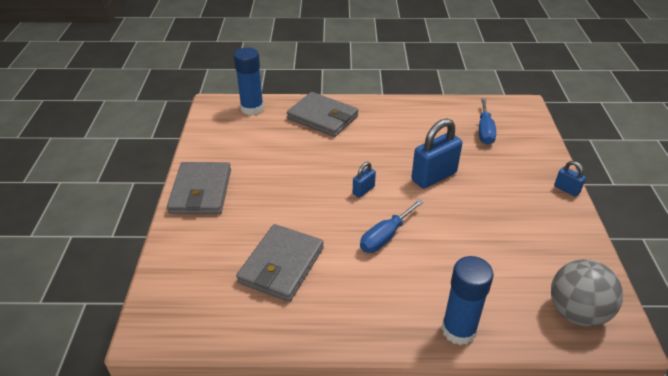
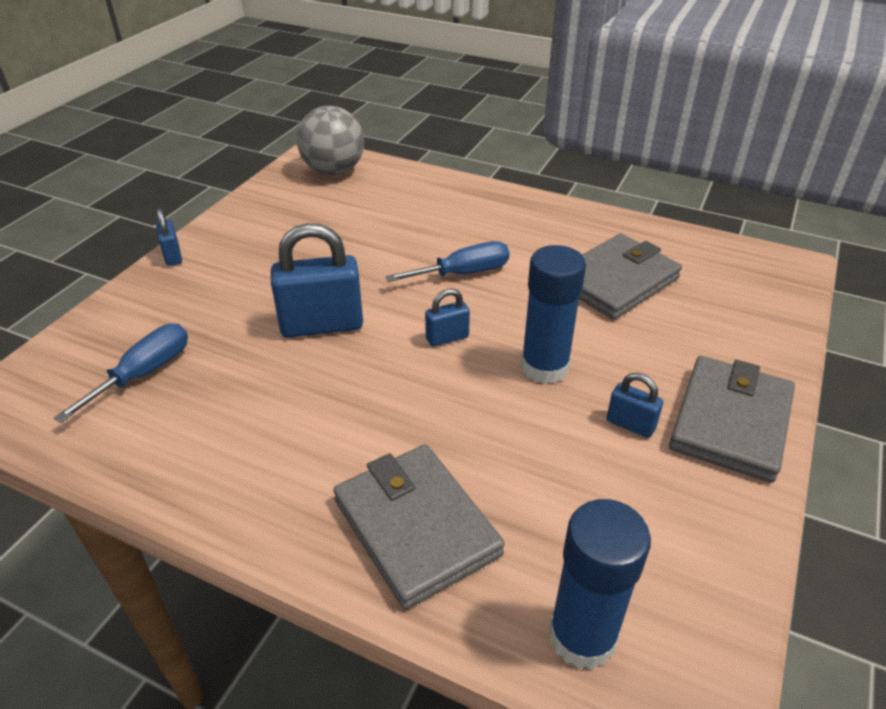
camera: 155 degrees left, 0 degrees up
(250, 176) = (630, 424): none -> blue padlock
(458, 330) = (455, 187): blue glue stick -> blue glue stick (544, 367)

